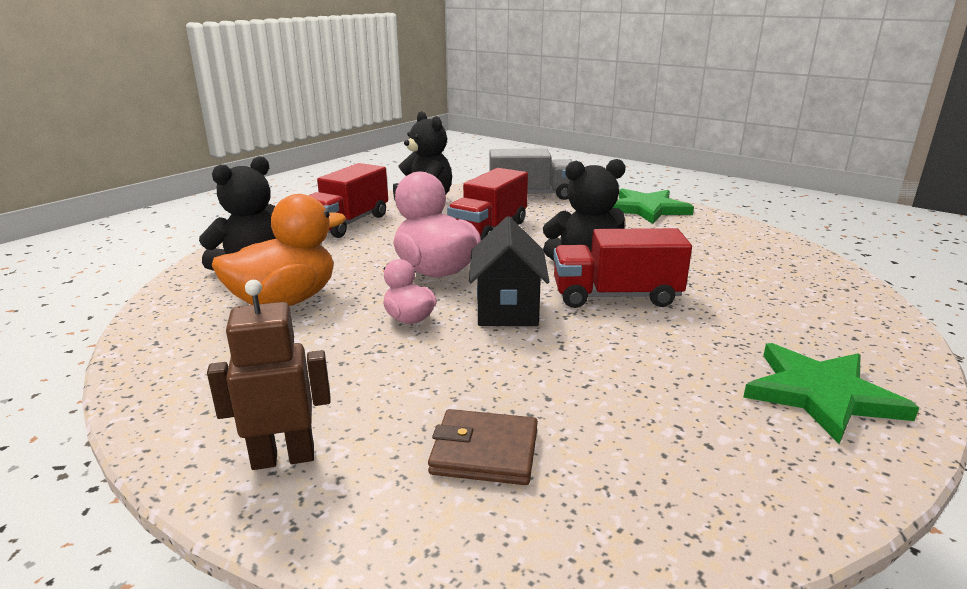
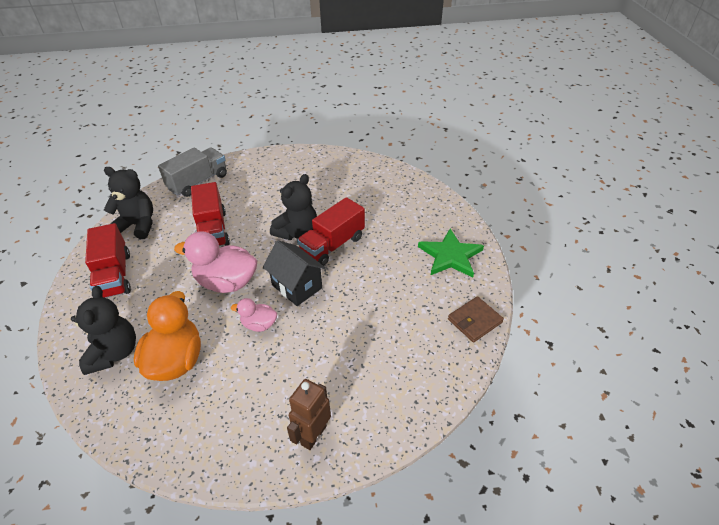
camera: 45 degrees left, 20 degrees up
(484, 452) = (379, 369): brown wallet -> brown wallet (474, 321)
(647, 209) = (277, 162): green star -> none

